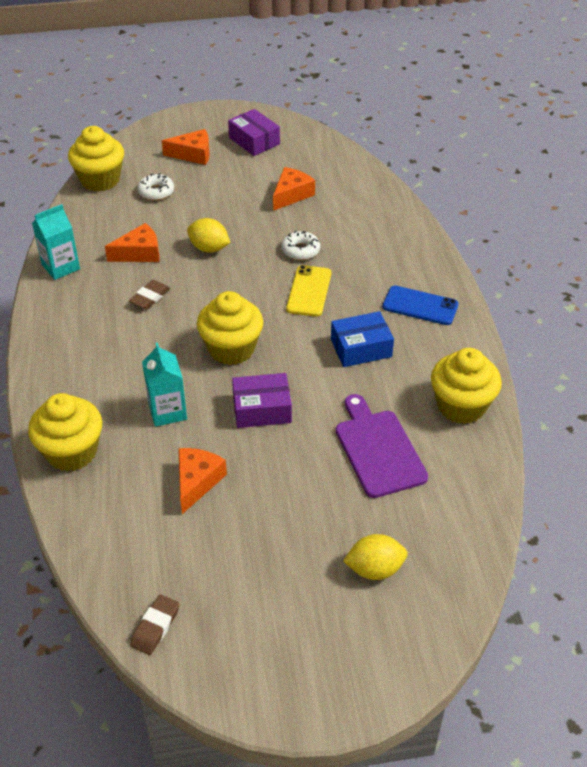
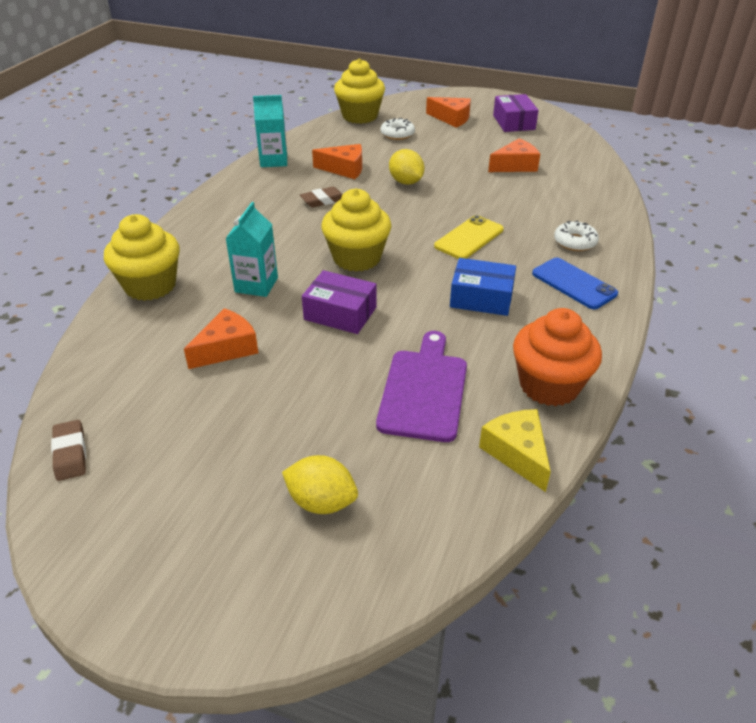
camera: 30 degrees right, 5 degrees down
(155, 627) = (70, 453): brown eraser -> brown eraser turned 75 degrees counterclockwise
(300, 250) = (488, 206): white donut -> white donut (575, 242)
(461, 406) = (549, 385): yellow cupcake -> orange cupcake
(475, 470) = (517, 453): none -> yellow cheese

